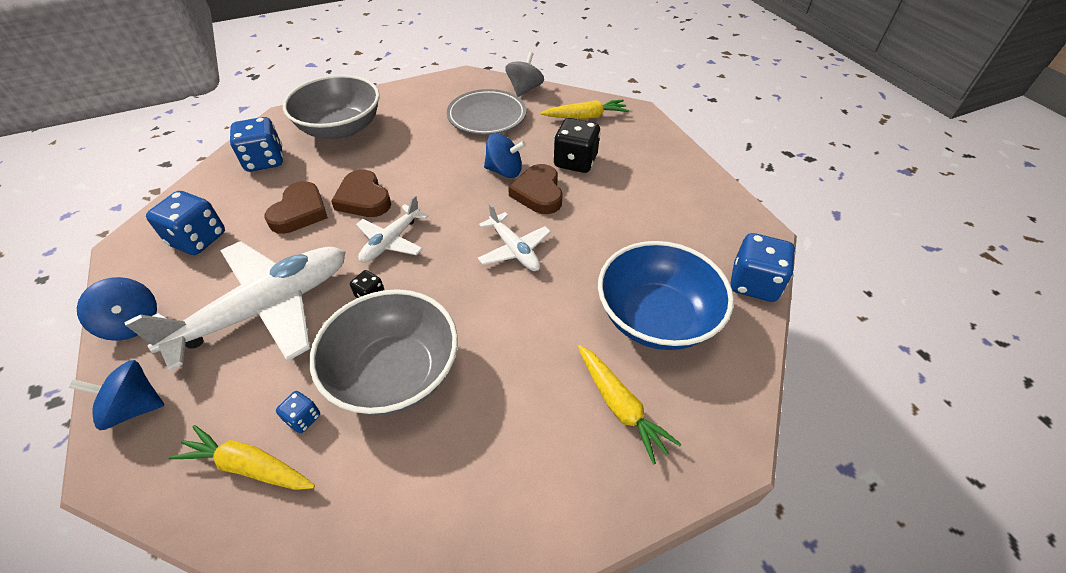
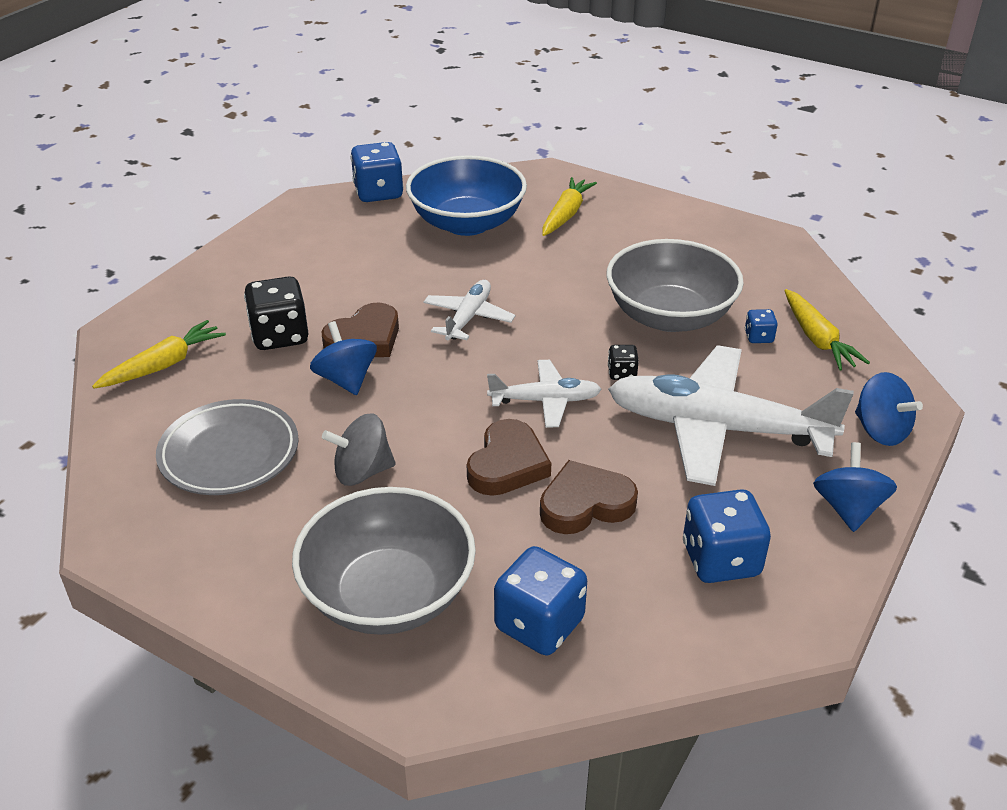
camera: 125 degrees left, 10 degrees down
(524, 89) = (118, 452): grey spinning top -> grey spinning top (362, 471)
(585, 117) = (163, 365): yellow carrot -> yellow carrot turned 90 degrees clockwise

